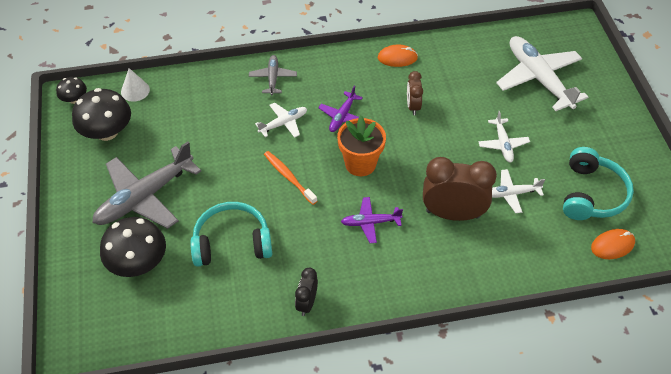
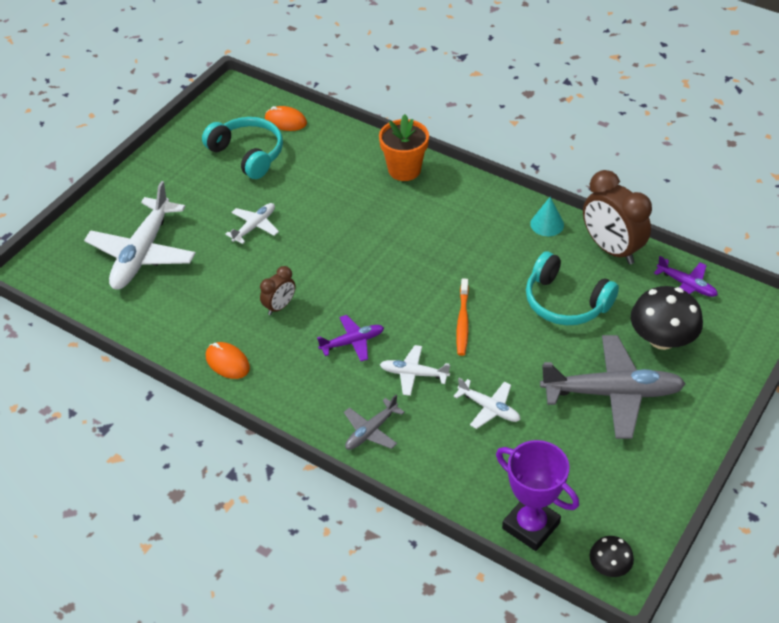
camera: 135 degrees left, 5 degrees down
(107, 132) = (600, 493): black mushroom -> none
(135, 90) = (530, 526): white cone -> purple trophy
(307, 303) = (547, 224): black clock -> turquoise cone
(360, 164) = (388, 291): orange flower pot -> orange flower pot (404, 170)
(370, 222) = (435, 243): purple plane -> purple plane (686, 285)
(452, 214) = (365, 208): brown clock -> brown clock (611, 249)
(511, 194) = (302, 191): white plane -> white plane (489, 408)
(591, 194) = (248, 154): turquoise headphones -> turquoise headphones turned 75 degrees clockwise

